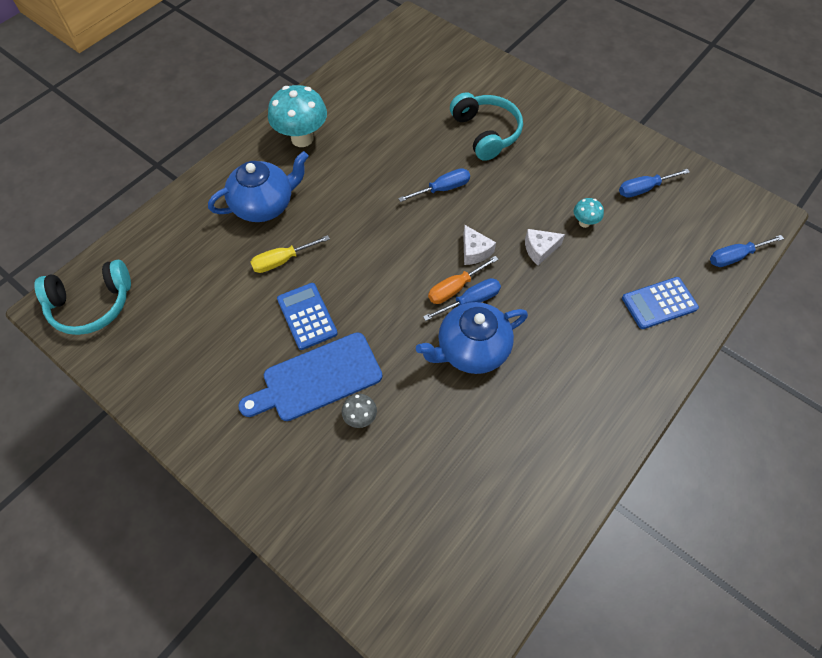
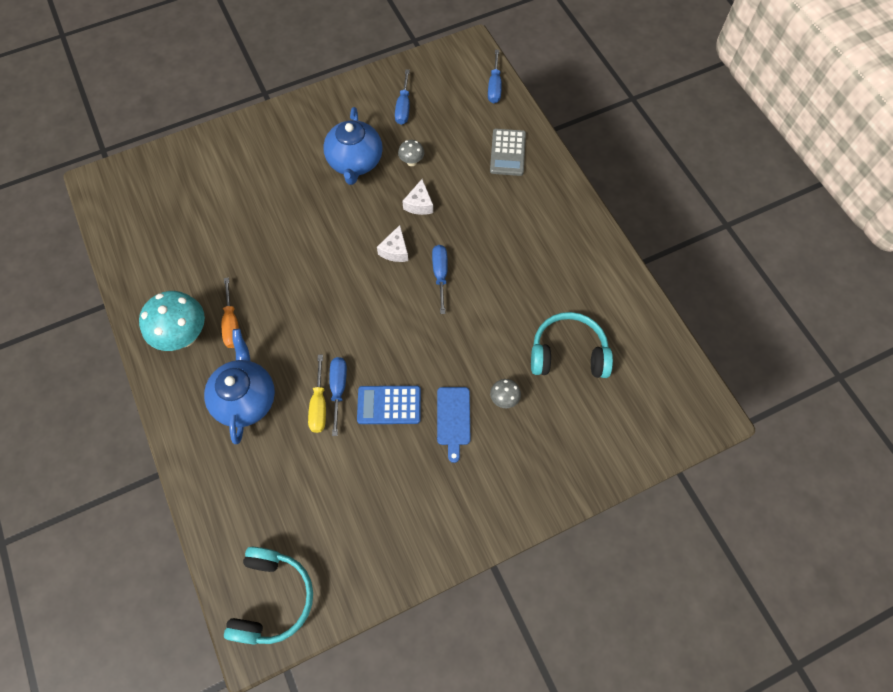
camera: 65 degrees left, 5 degrees up
(317, 378) = (453, 419): blue cutting board -> blue cutting board, size x0.60
(442, 189) = (317, 245): blue screwdriver -> blue screwdriver (338, 389)
(455, 288) = (422, 280): orange screwdriver -> orange screwdriver (232, 323)
(471, 350) = (483, 294): blue teapot -> blue teapot (355, 162)
(474, 251) = (395, 250): white cheese -> white cheese turned 105 degrees clockwise
(486, 133) = (277, 185): turquoise headphones -> turquoise headphones (568, 354)
(584, 222) = (411, 162): turquoise mushroom -> grey mushroom
(659, 303) = (507, 152): blue calculator -> grey calculator

